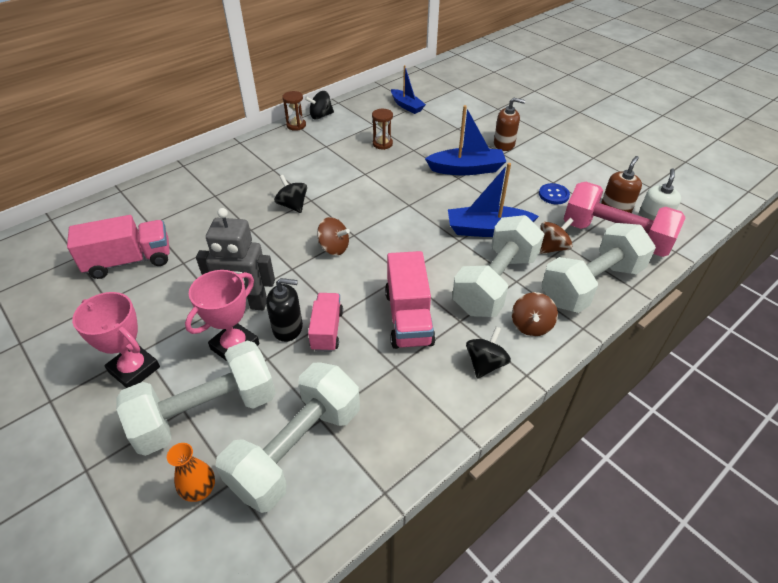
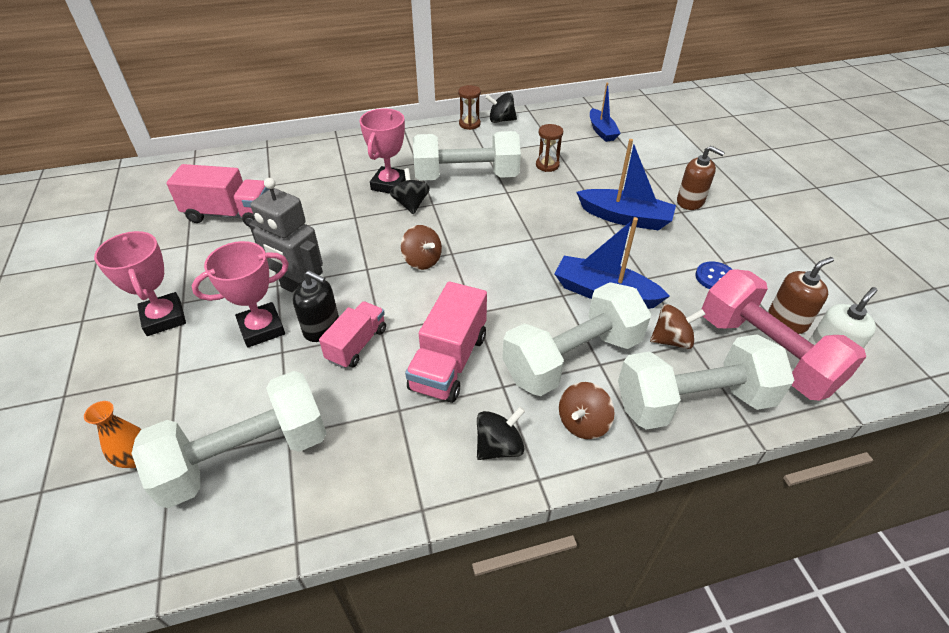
camera: 25 degrees right, 0 degrees up
(206, 413) = (193, 384): white dumbbell -> white dumbbell (466, 177)
(262, 194) = (390, 184): none -> pink trophy

